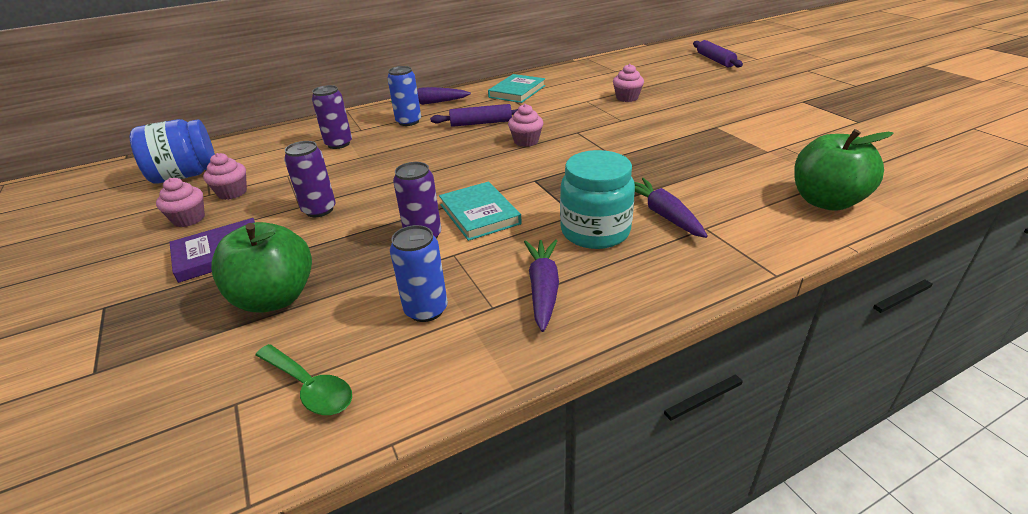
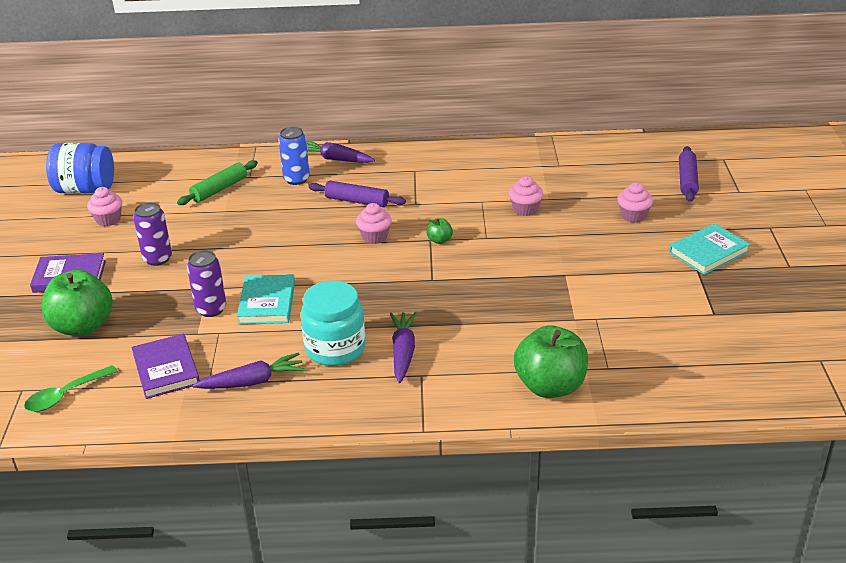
camera: 25 degrees right, 0 degrees up
(189, 219) = (66, 237): pink cupcake -> pink cupcake (633, 216)
(310, 387) = (65, 395): green spoon -> green spoon turned 75 degrees clockwise
(338, 144) = (219, 189): purple can -> green rolling pin
(426, 310) = (166, 369): blue can -> purple book
(517, 91) = (429, 167): turquoise book -> turquoise book (708, 252)
(543, 289) = (252, 382): purple carrot -> purple carrot turned 45 degrees clockwise
(585, 130) = (439, 240): none -> green apple

